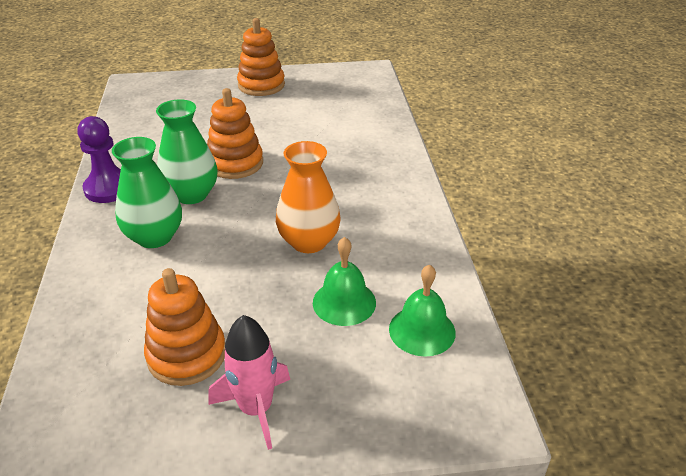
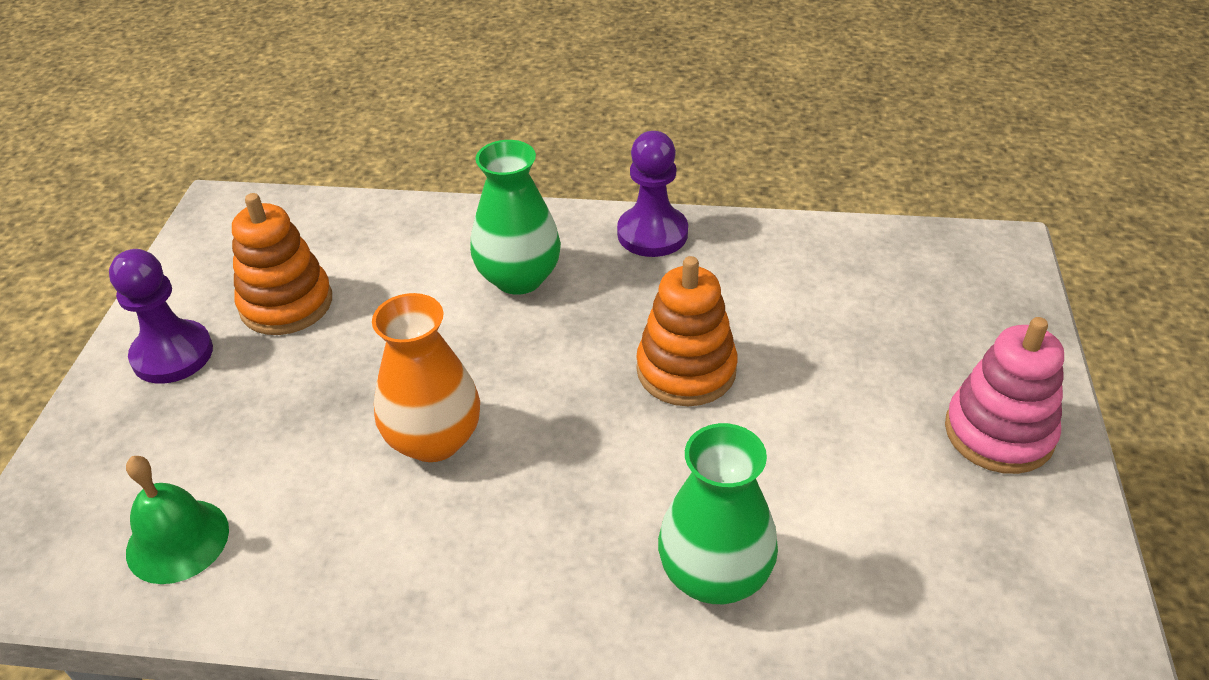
camera: 105 degrees right, 5 degrees up
(191, 194) = (609, 315): green vase -> green vase (715, 575)
(256, 409) = (172, 354): pink rocket -> purple pawn
(261, 85) = (999, 433): orange stacking toy -> pink stacking toy
(344, 302) = (284, 460): green bell -> none

